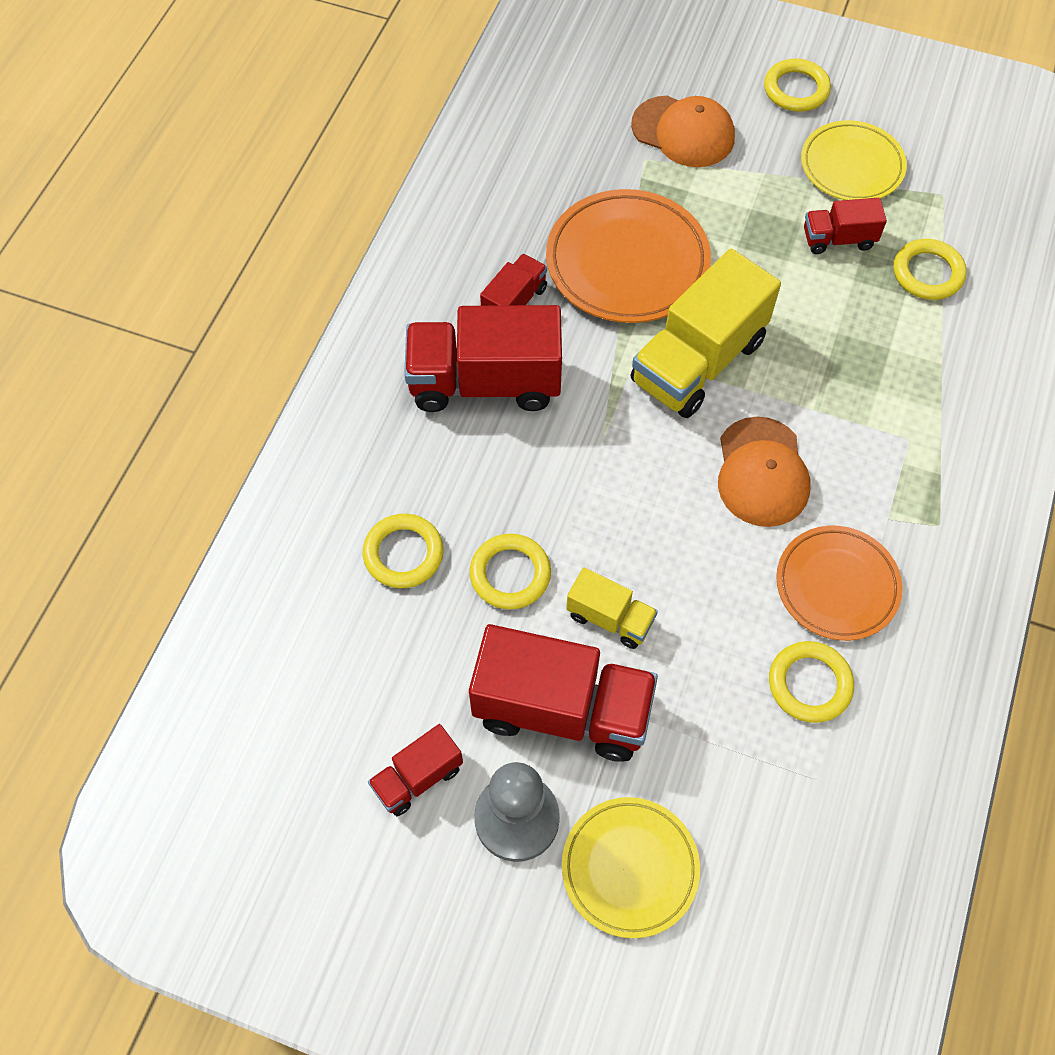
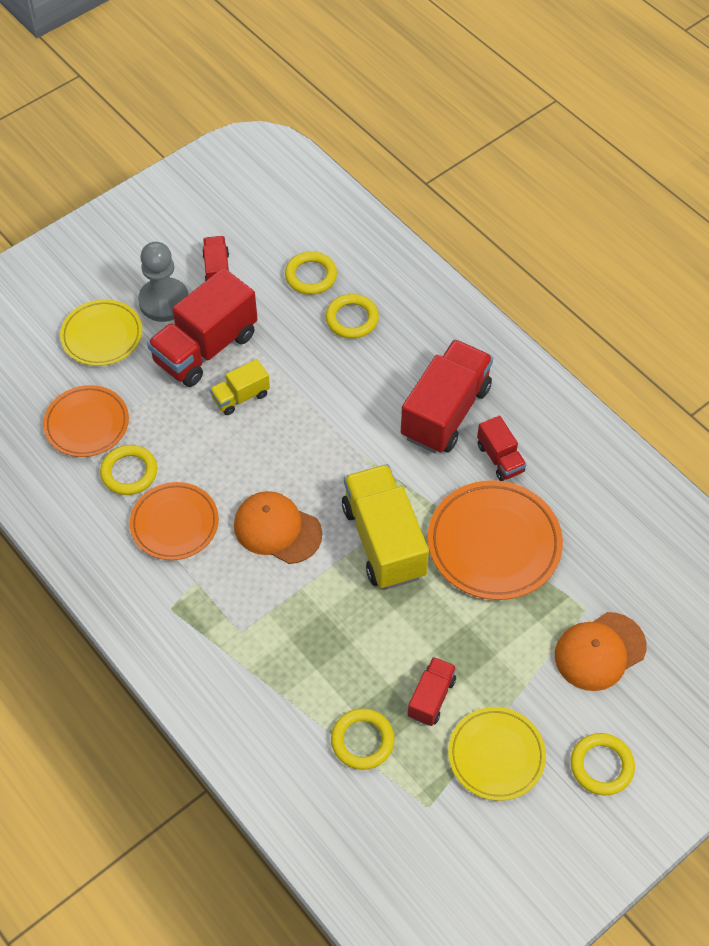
camera: 120 degrees right, 5 degrees down
(510, 574) = (303, 363): yellow ring -> yellow ring (311, 276)
(780, 787) = (87, 424): none -> orange plate

